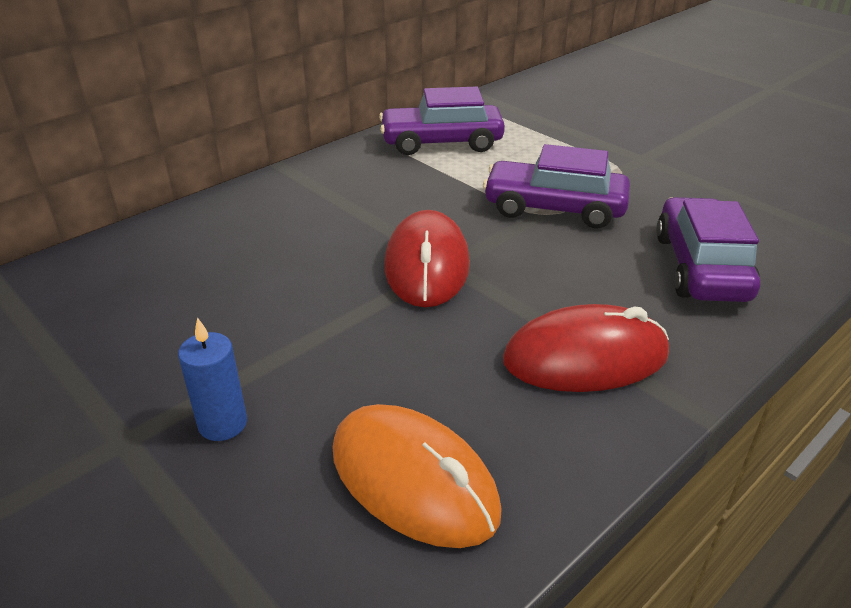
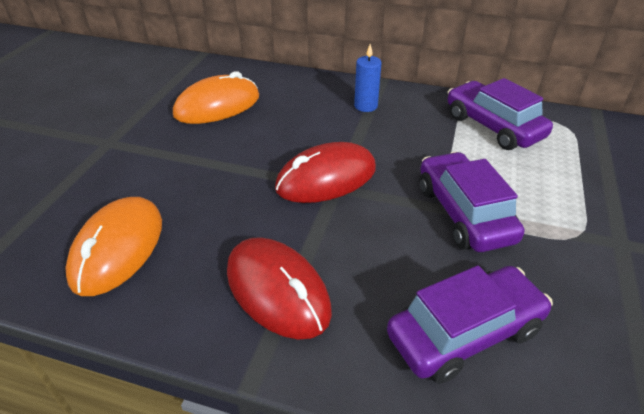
camera: 60 degrees right, 5 degrees up
(167, 300) = (217, 106): none -> orange mouse
(222, 424) = (132, 165): blue candle -> blue candle (365, 106)

